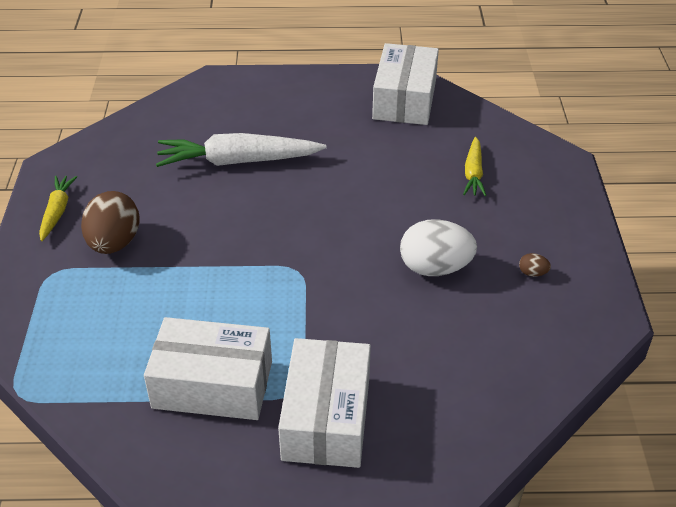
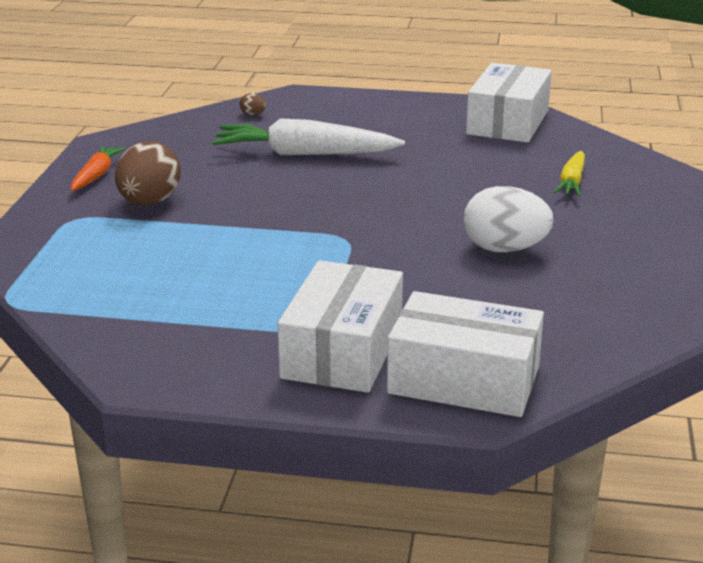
camera: 10 degrees right, 15 degrees down
(57, 212) = (96, 175): yellow carrot -> orange carrot
(213, 384) = (221, 314): white box -> white box (464, 380)
(532, 273) = (620, 262): brown egg -> brown egg (253, 114)

